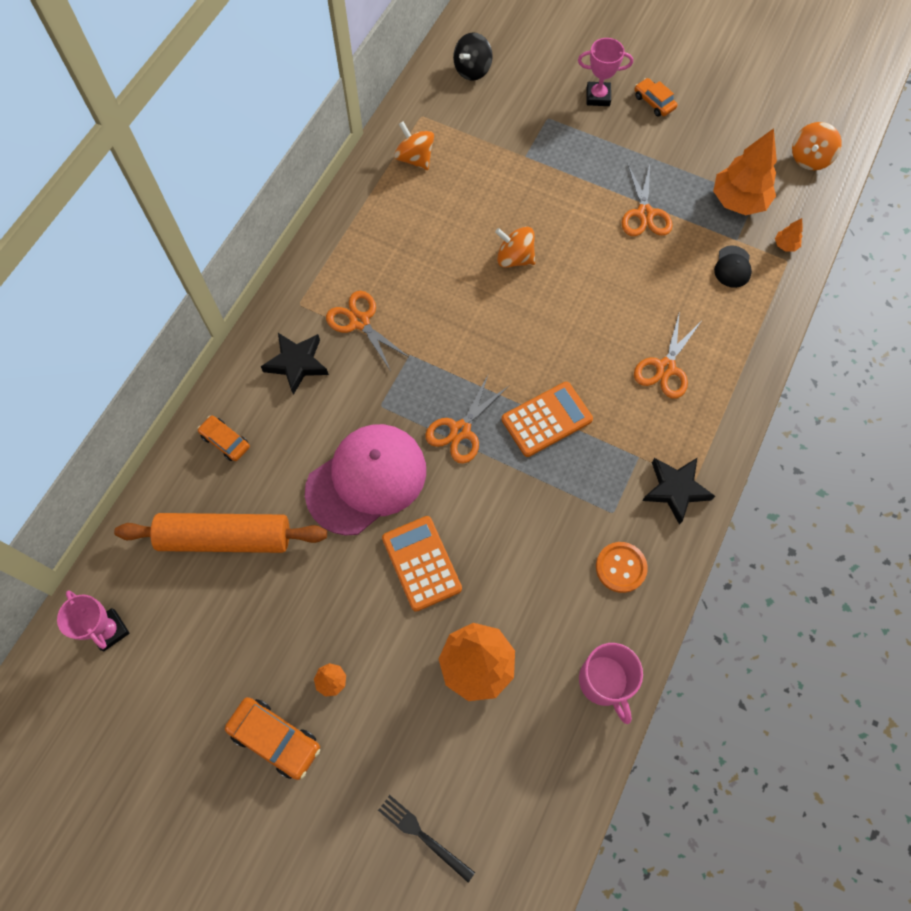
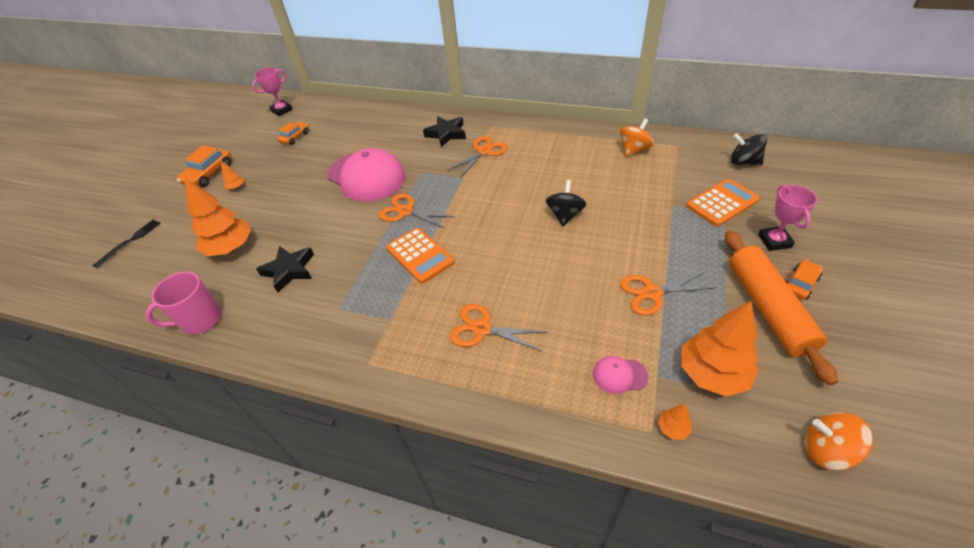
camera: 85 degrees right, 20 degrees down
(225, 441) = (390, 120): orange car -> orange car (295, 137)
(225, 538) = (330, 133): orange rolling pin -> orange rolling pin (767, 309)
(421, 563) = (306, 210): orange calculator -> orange calculator (722, 203)
(514, 258) = (565, 215): orange spinning top -> black spinning top
(621, 567) = (290, 319): orange button -> none
(675, 490) = (359, 350): black star -> black star (289, 270)
(732, 267) = (619, 375): black cap -> pink cap

